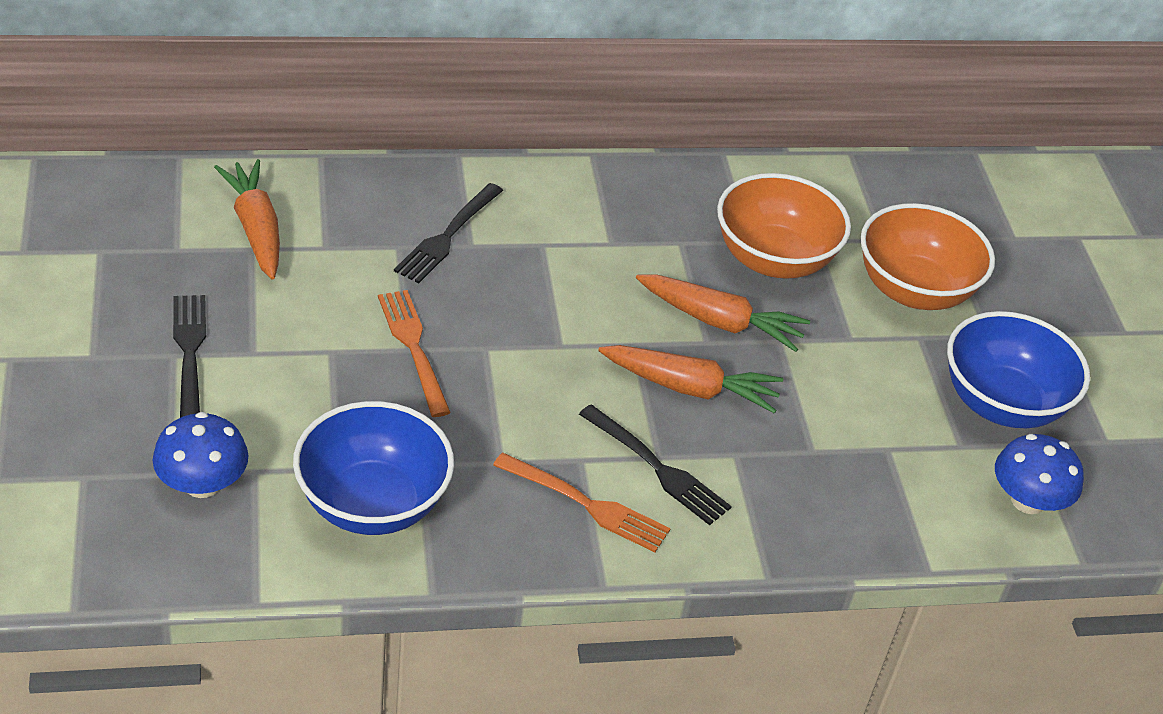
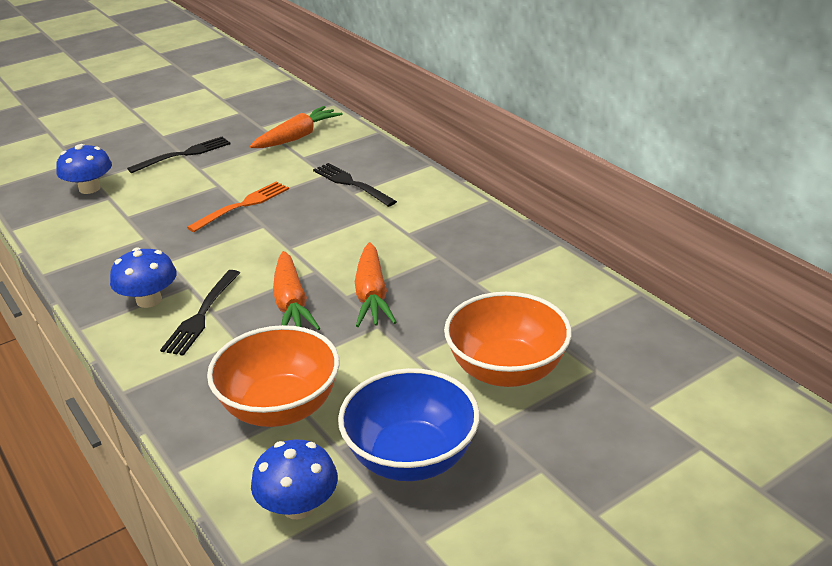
camera: 70 degrees right, 10 degrees down
(372, 503) = (104, 235): blue bowl -> none
(448, 236) = (352, 184): black fork -> black fork turned 45 degrees clockwise
(586, 504) = (149, 300): orange fork -> blue mushroom
(773, 259) = (465, 297): orange bowl -> orange bowl (280, 407)

